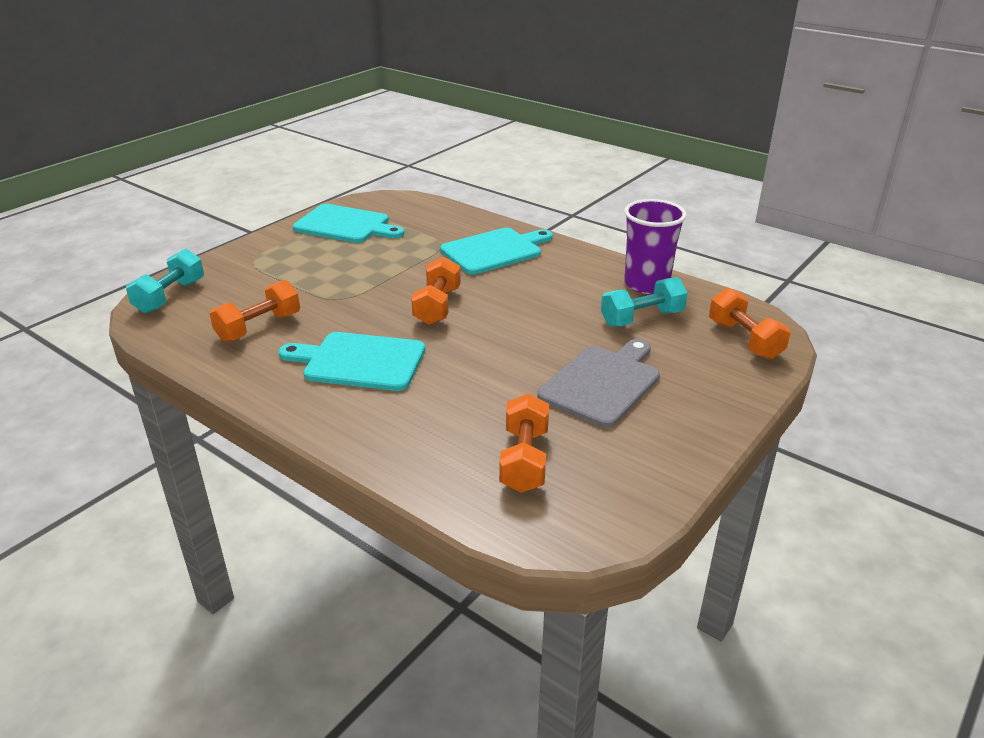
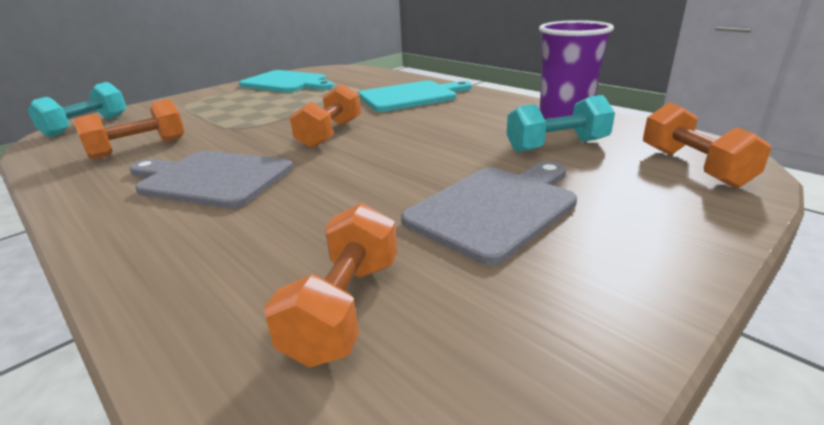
camera: 10 degrees right, 5 degrees down
(359, 361) = (211, 178): turquoise cutting board -> grey cutting board

